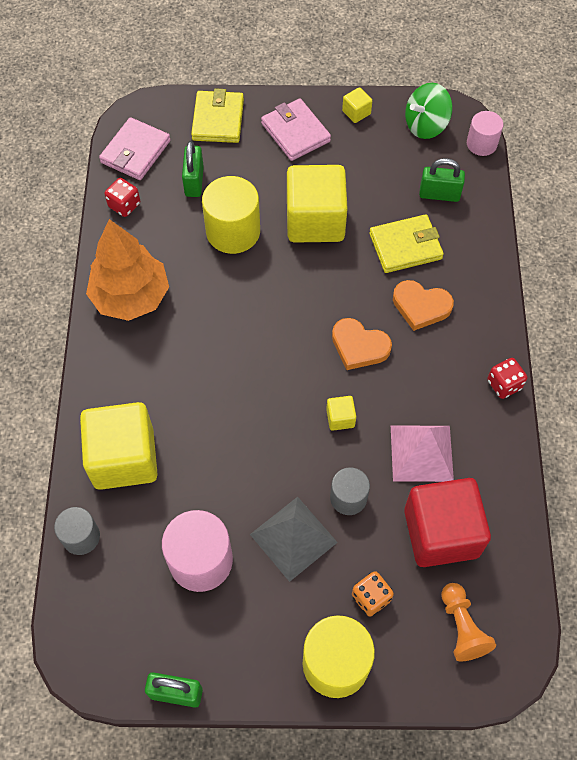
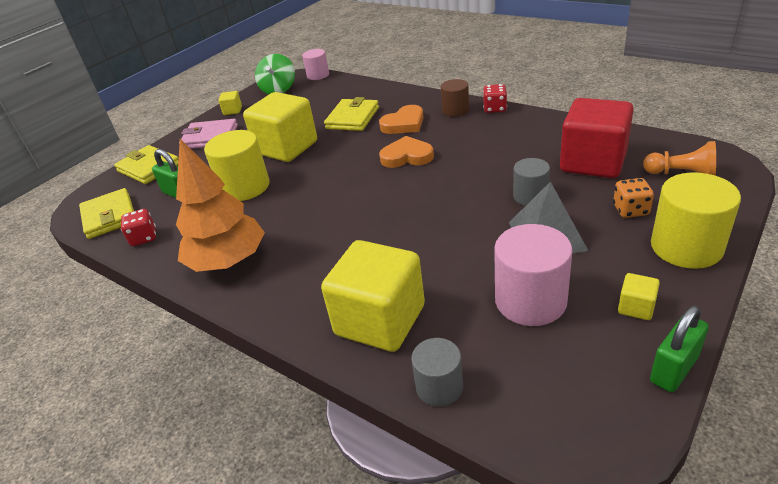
camera: 50 degrees left, 25 degrees down
(135, 152) = (109, 216): pink wallet -> yellow wallet
(340, 418) = (457, 181): yellow cube -> yellow cube (636, 307)
(359, 346) = (407, 156): orange heart -> orange heart turned 150 degrees counterclockwise
(421, 453) = (519, 153): pink pyramid -> none
(439, 194) = (332, 97): green padlock -> none
(478, 344) = (455, 110): none -> brown cylinder

